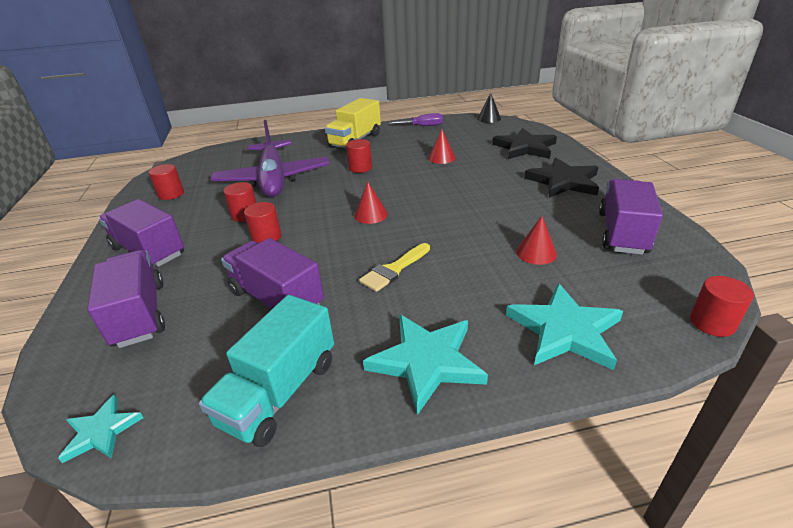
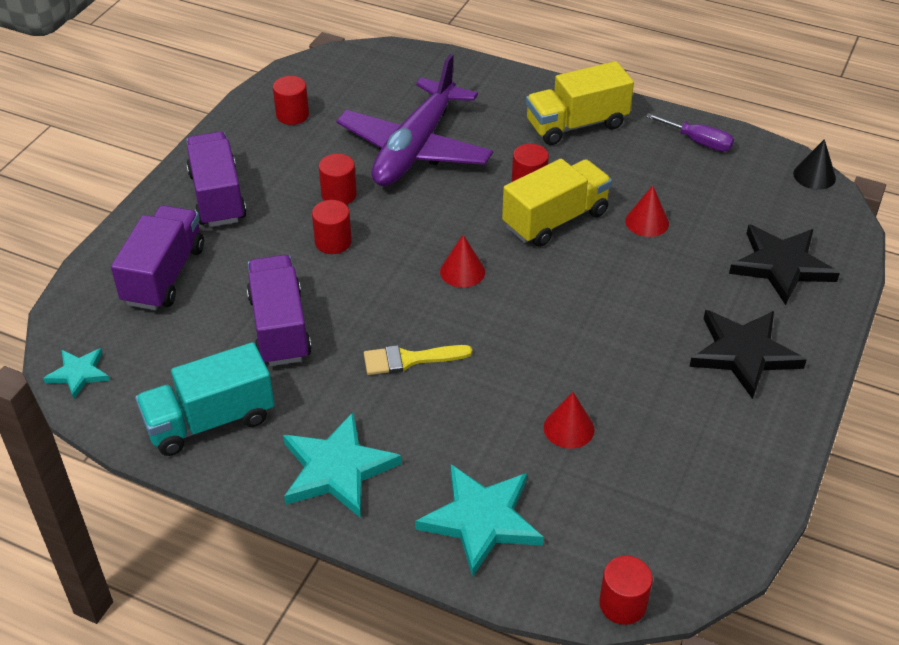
camera: 35 degrees right, 10 degrees up
(394, 174) = (555, 220): none -> yellow truck
(622, 233) = (697, 464): purple truck -> none

